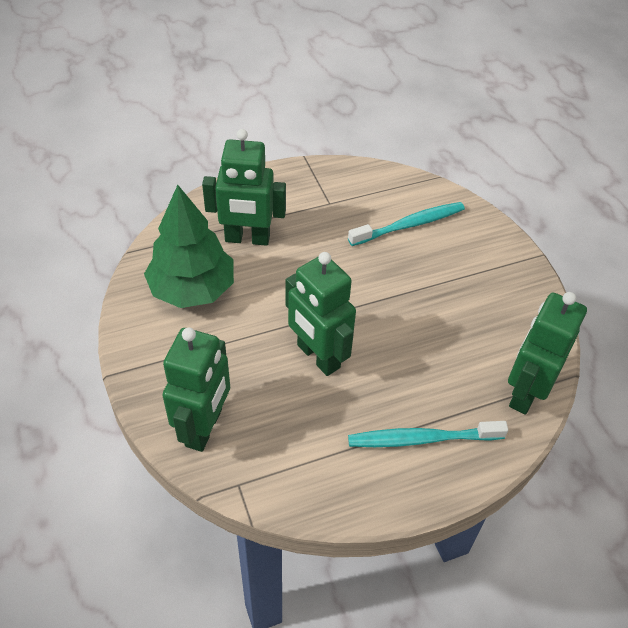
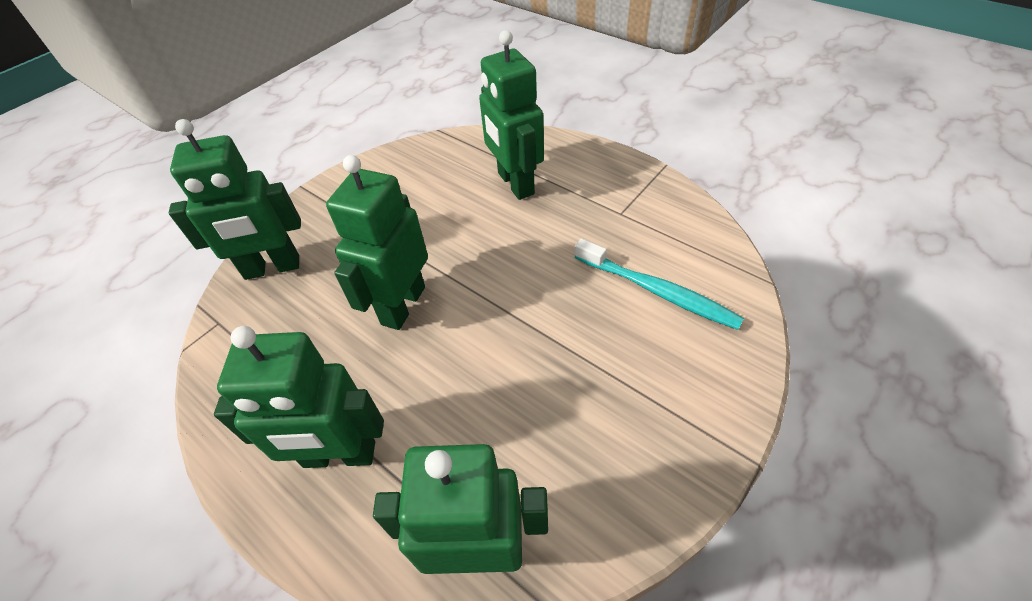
camera: 65 degrees right, 0 degrees up
(192, 289) = (425, 182): green tree -> none
(422, 439) = (339, 455): turquoise toothbrush -> green robot

